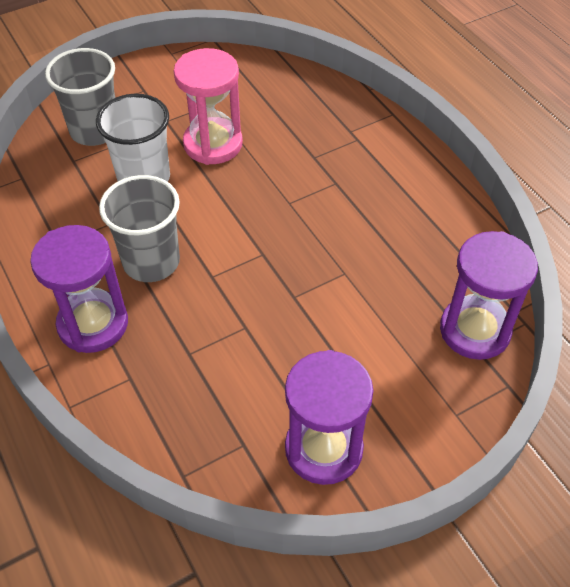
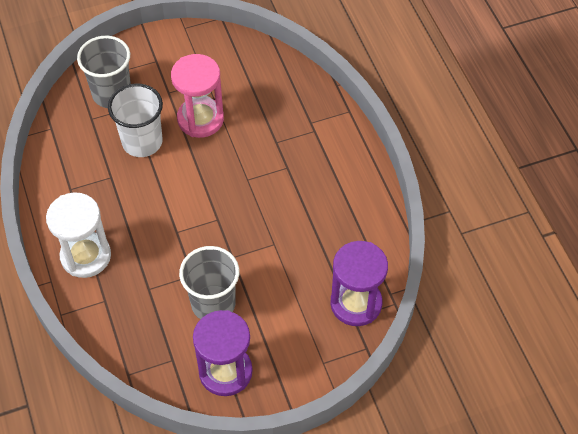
camera: 10 degrees right, 5 degrees up
(93, 324) = (86, 256): purple hourglass -> white hourglass
(151, 262) = (135, 213): grey cup -> grey cup (213, 303)

